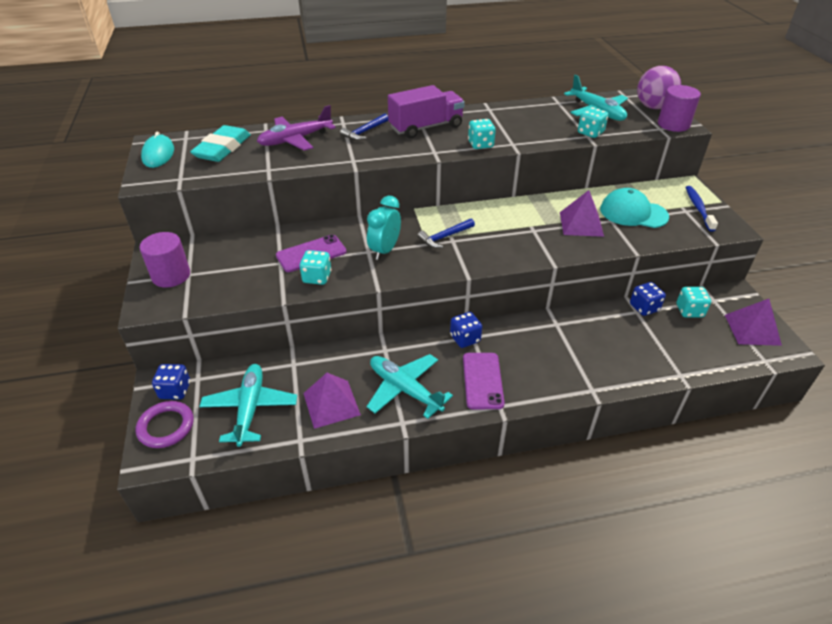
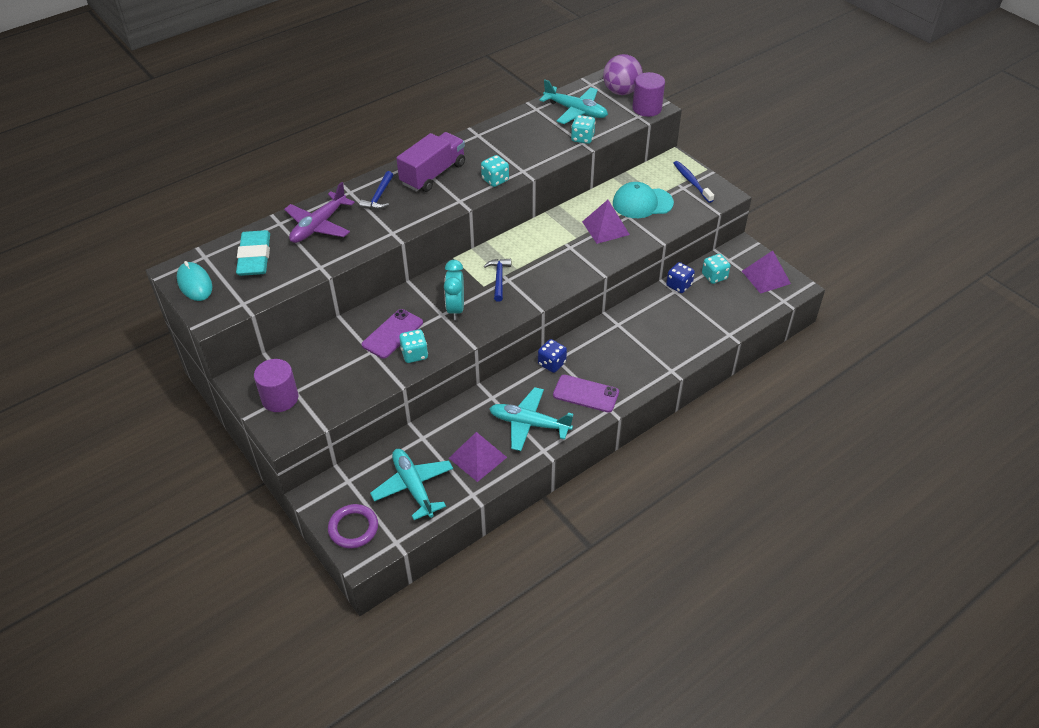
camera: 25 degrees left, 5 degrees up
(175, 390) = (336, 498): blue dice -> none
(444, 237) = (499, 278): blue hammer -> blue hammer turned 150 degrees clockwise
(483, 380) = (586, 394): purple phone -> purple phone turned 45 degrees counterclockwise

